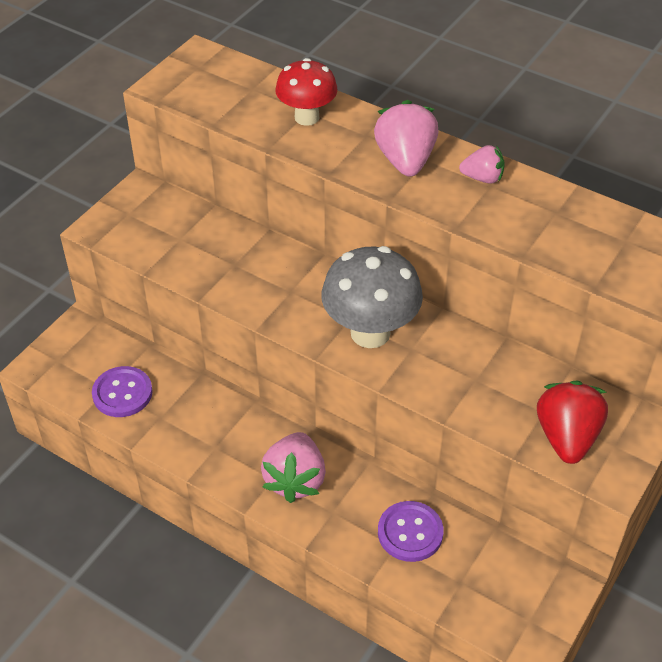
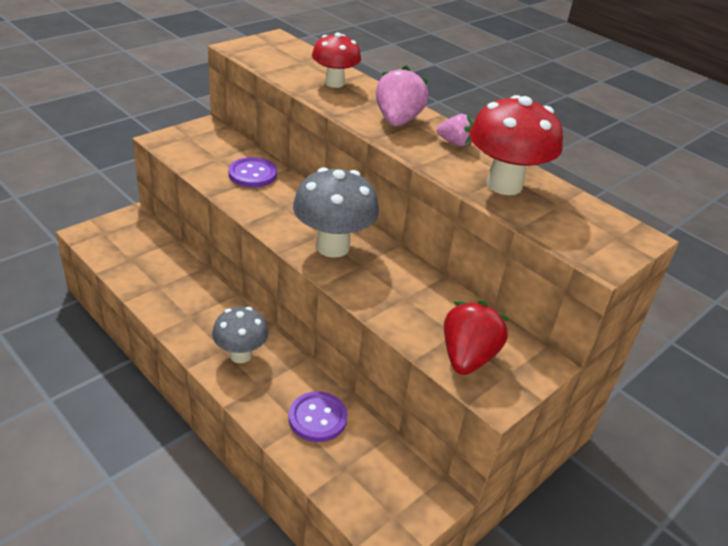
camera: 10 degrees right, 10 degrees down
(122, 393) = (139, 264): purple button -> purple button (252, 174)
(295, 480) = (240, 355): pink strawberry -> grey mushroom
(558, 228) = (504, 185): none -> red mushroom

